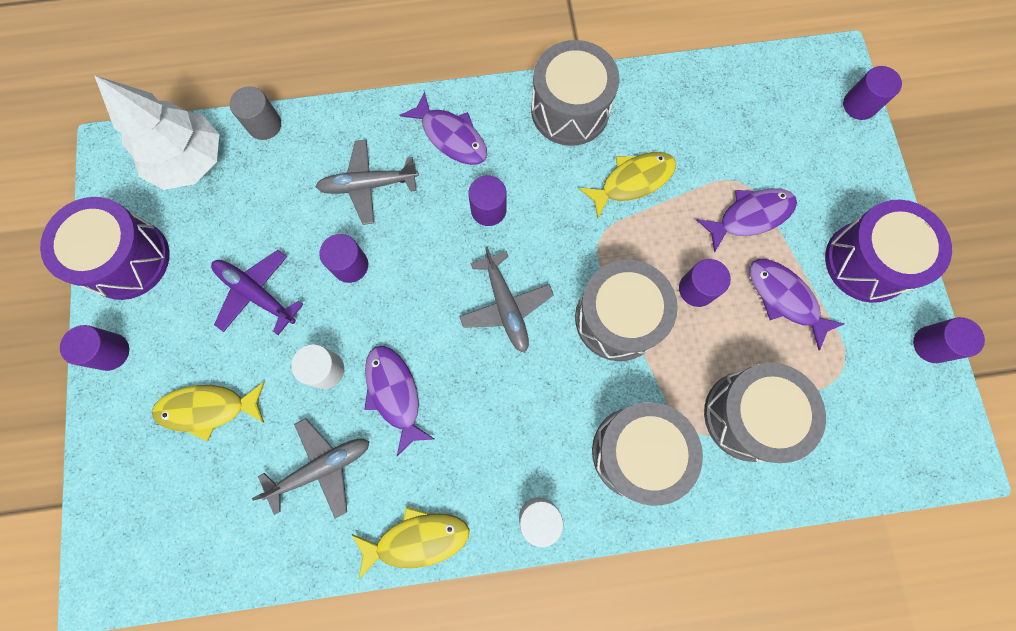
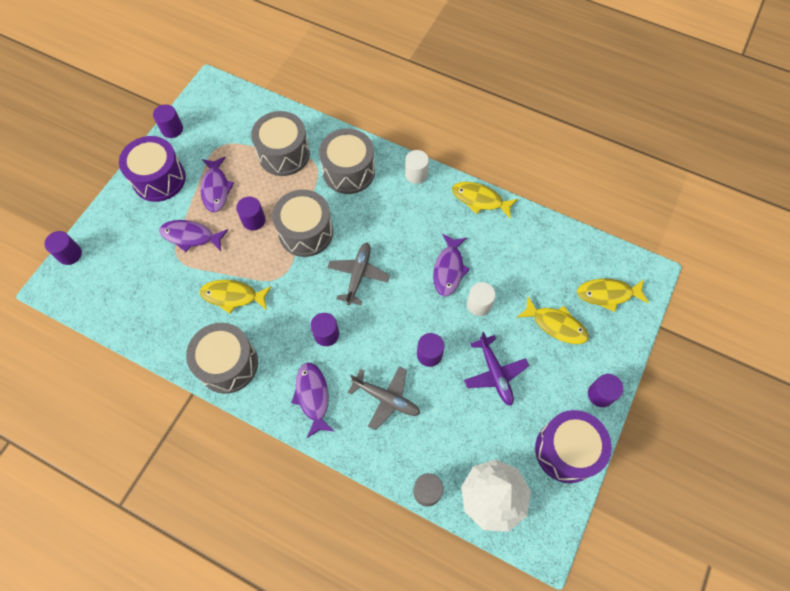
camera: 145 degrees left, 10 degrees down
(154, 504) = (607, 294): none -> yellow fish
(321, 468) = (509, 258): grey plane -> none

